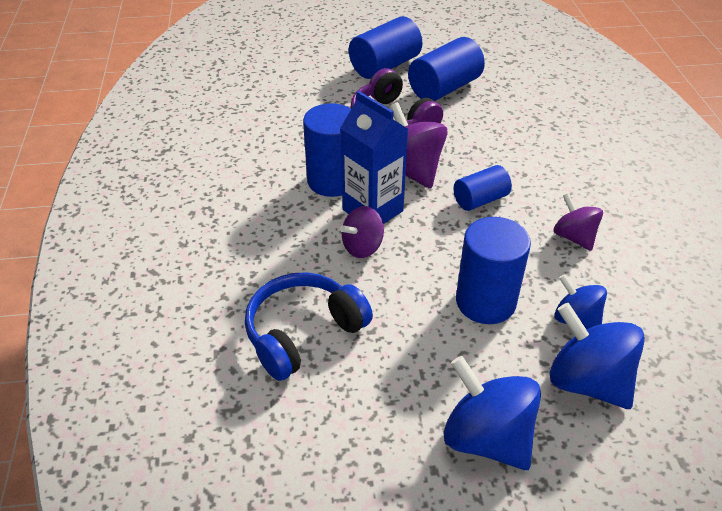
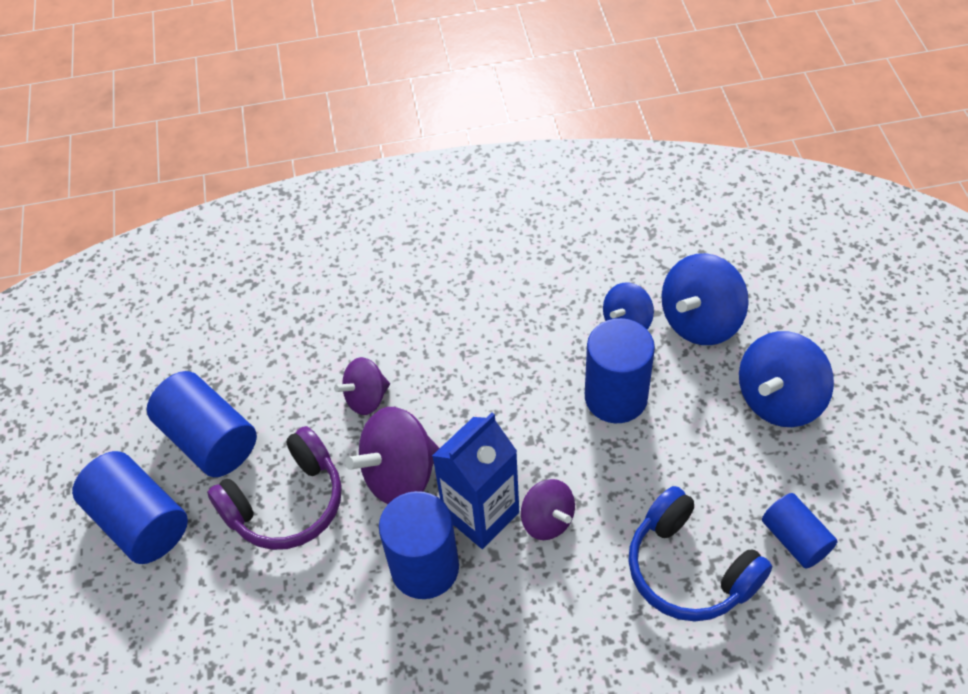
camera: 90 degrees left, 10 degrees up
(480, 200) = (453, 399): blue cylinder -> blue cylinder (795, 539)
(574, 237) = (509, 315): purple spinning top -> purple spinning top (366, 398)

